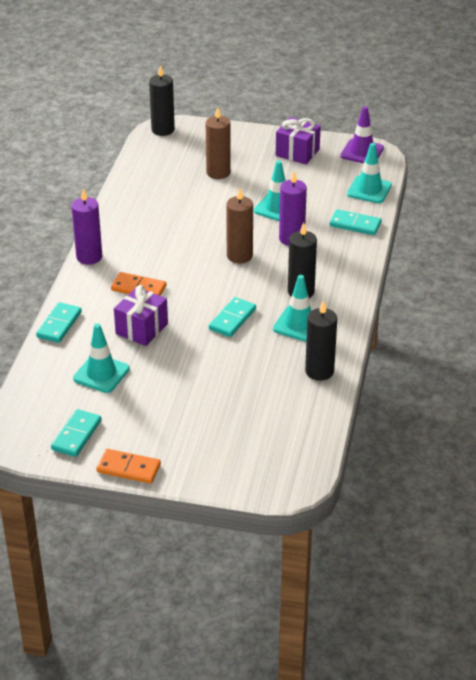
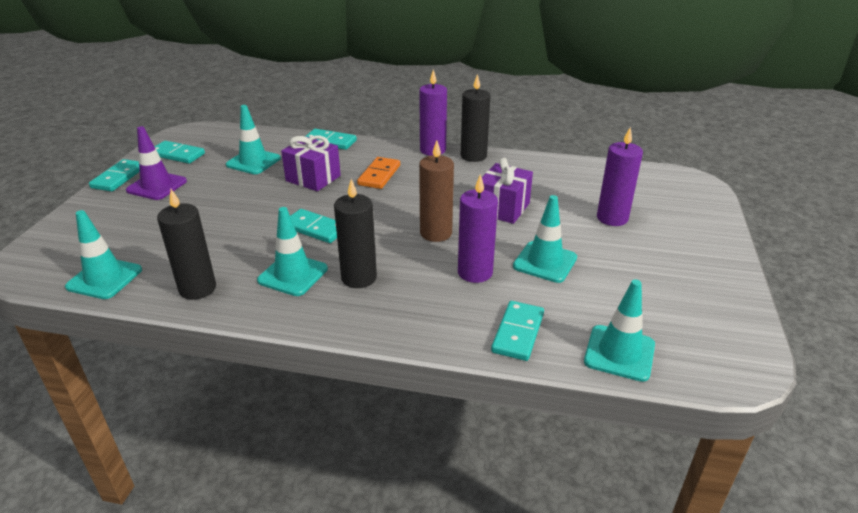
camera: 90 degrees right, 5 degrees down
(129, 468) = (119, 178): orange domino -> turquoise domino
(163, 130) = (689, 181): black candle -> black candle (473, 156)
(218, 172) = (612, 218): brown candle -> purple candle
(297, 152) = (694, 281): purple gift -> purple gift (503, 208)
(309, 427) = (104, 278): none -> turquoise traffic cone
(362, 152) = (732, 350): purple traffic cone -> purple traffic cone (157, 186)

